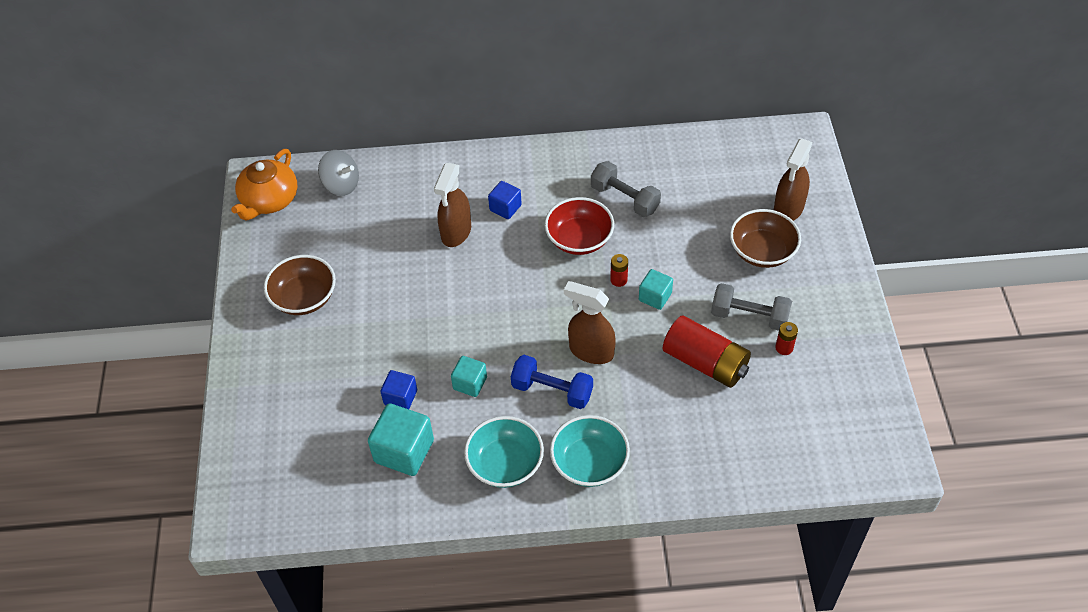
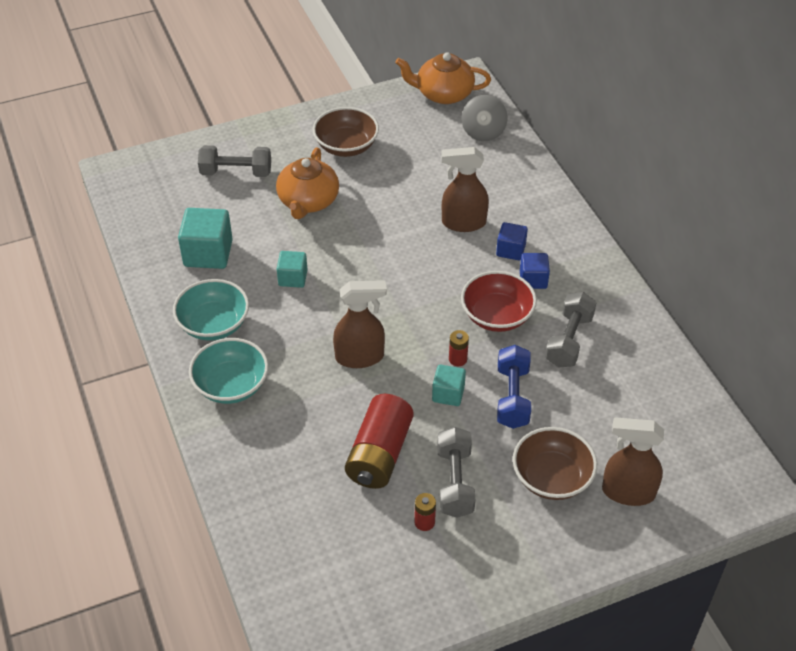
camera: 70 degrees right, 5 degrees down
(294, 403) = (236, 172): none -> grey dumbbell
(369, 348) = (308, 201): none -> orange teapot
(400, 397) = (263, 236): blue cube -> blue cube (533, 280)
(552, 390) = (304, 338): blue dumbbell -> blue dumbbell (512, 397)
(590, 351) = (360, 357): brown spray bottle -> brown spray bottle turned 75 degrees clockwise

